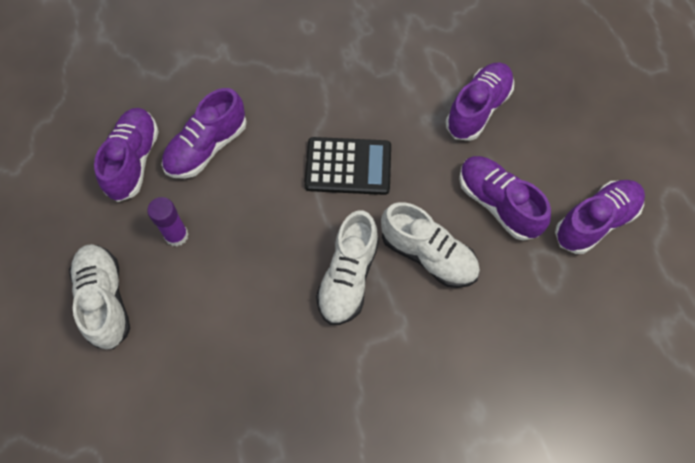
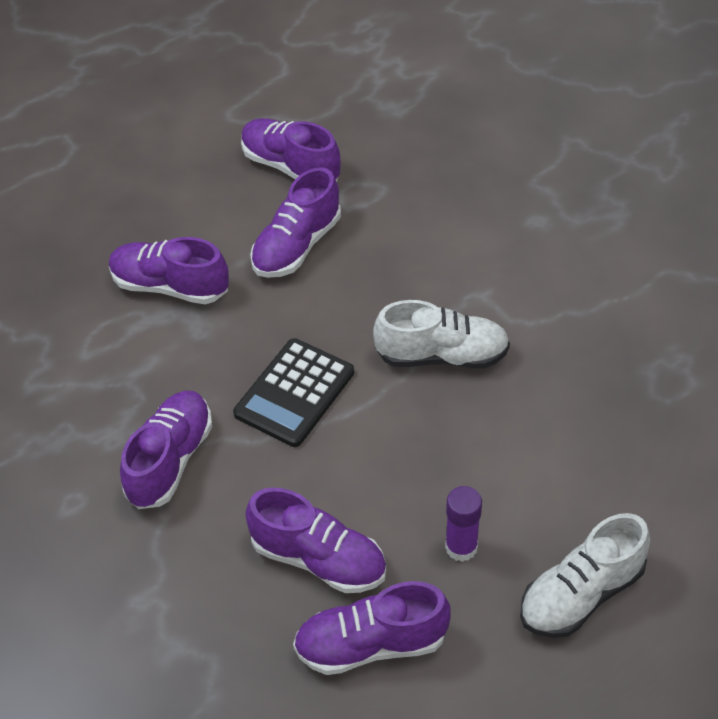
camera: 105 degrees left, 15 degrees down
(319, 81) = (170, 460): none -> purple shoe
(348, 166) = (294, 393): black calculator -> black calculator turned 135 degrees counterclockwise
(428, 255) = (384, 292): white shoe -> none

